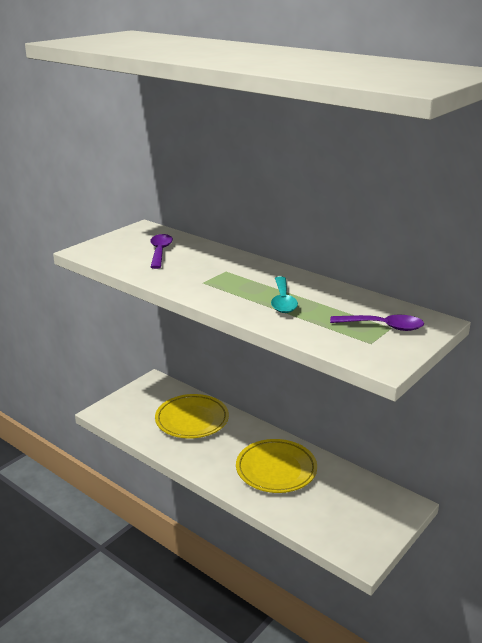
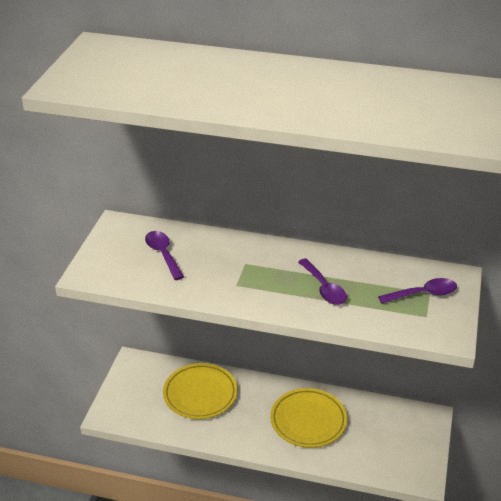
camera: 25 degrees left, 10 degrees up
(283, 301) = (324, 288): turquoise spoon -> purple spoon

